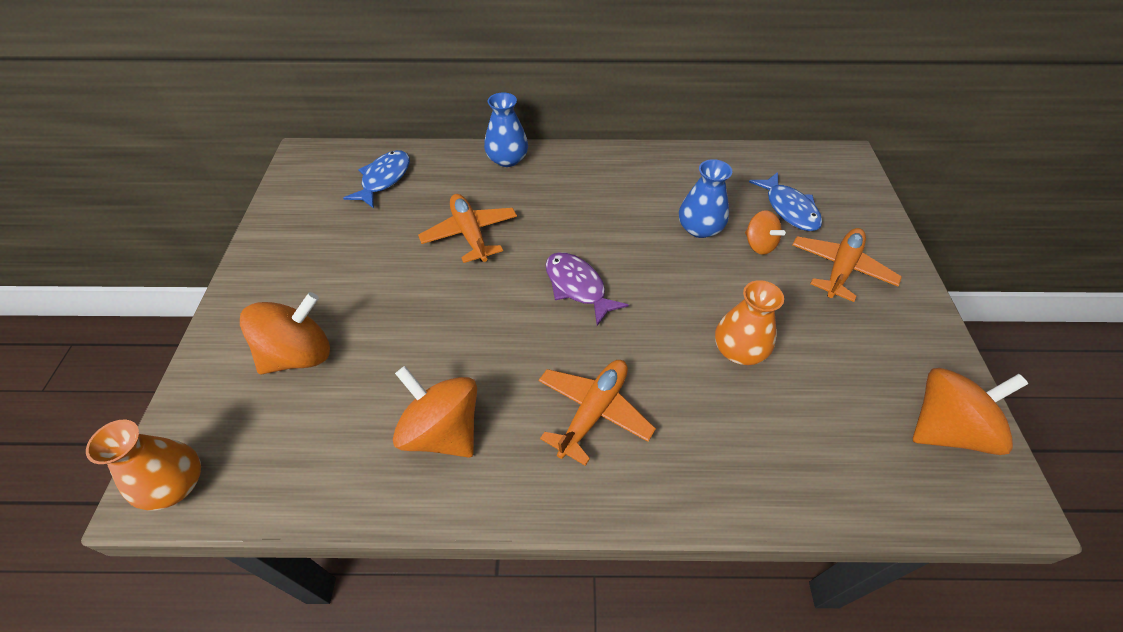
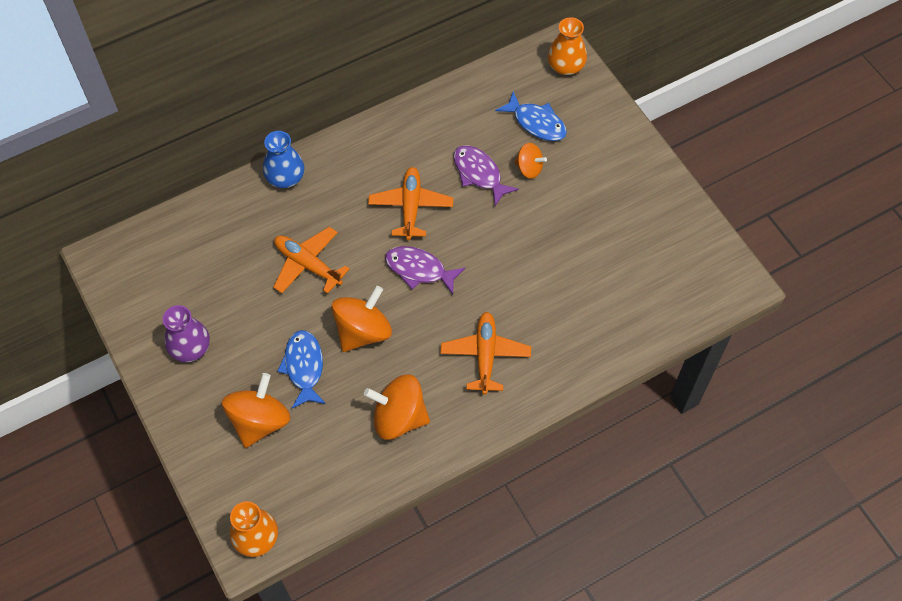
camera: 30 degrees left, 10 degrees up
(303, 254) = (190, 347): none -> purple vase
(384, 179) = (195, 248): blue fish -> blue fish (304, 367)
(699, 228) = (479, 174): blue vase -> purple fish
(739, 350) = (554, 264): orange vase -> orange vase (566, 66)
(840, 269) = (594, 163): orange plane -> orange plane (411, 207)
(945, 428) = (697, 257): orange spinning top -> orange spinning top (363, 331)

